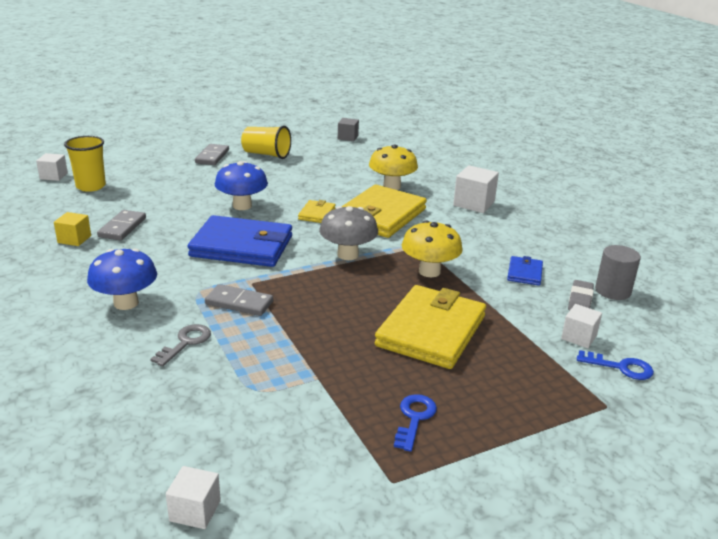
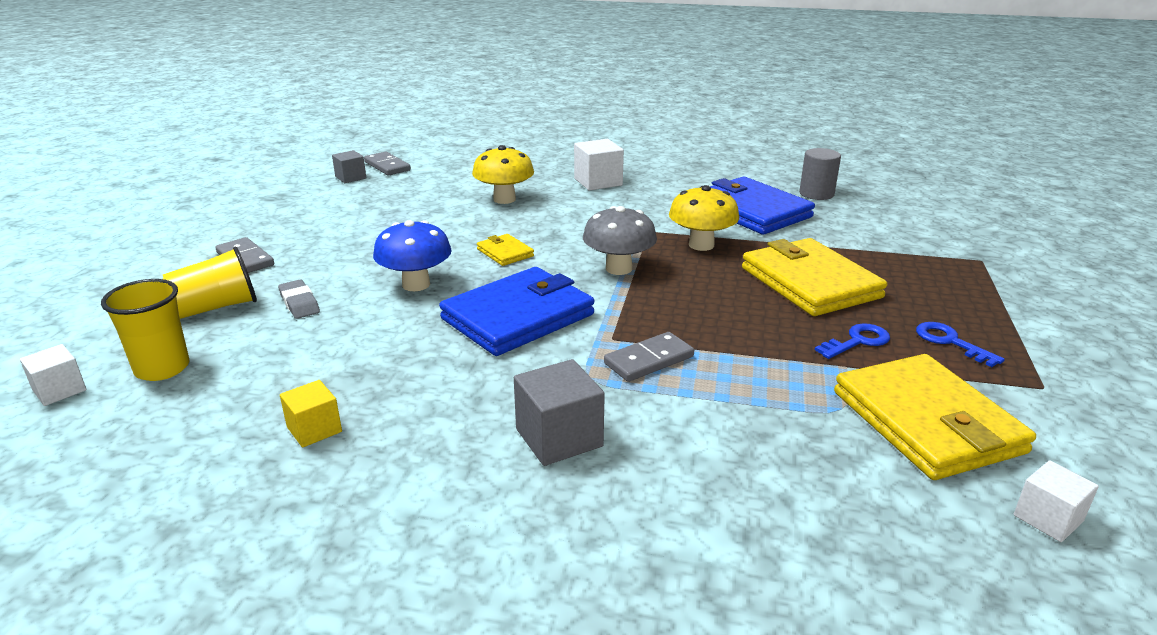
camera: 50 degrees left, 0 degrees up
(122, 227) = (340, 380): grey domino -> grey domino (387, 166)
(126, 303) = (559, 438): blue mushroom -> grey cube
(185, 343) = (703, 422): grey key -> none
(266, 154) = (306, 228): yellow cup -> yellow cup (216, 308)
(380, 216) = (559, 226): yellow wallet -> yellow wallet (927, 422)
(524, 273) = (751, 211): blue wallet -> blue wallet, size x2.18
(579, 337) = (875, 231): white cube -> none
(580, 300) = (818, 209): grey eraser -> grey eraser (299, 303)
(621, 367) = (931, 235): blue key -> blue key (857, 341)

